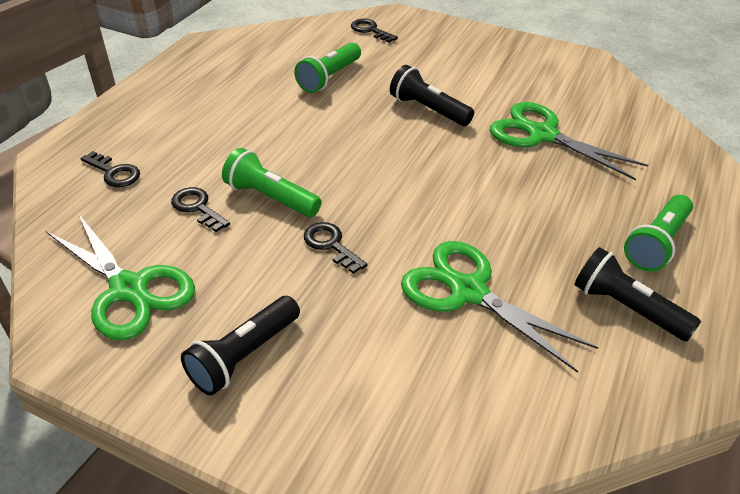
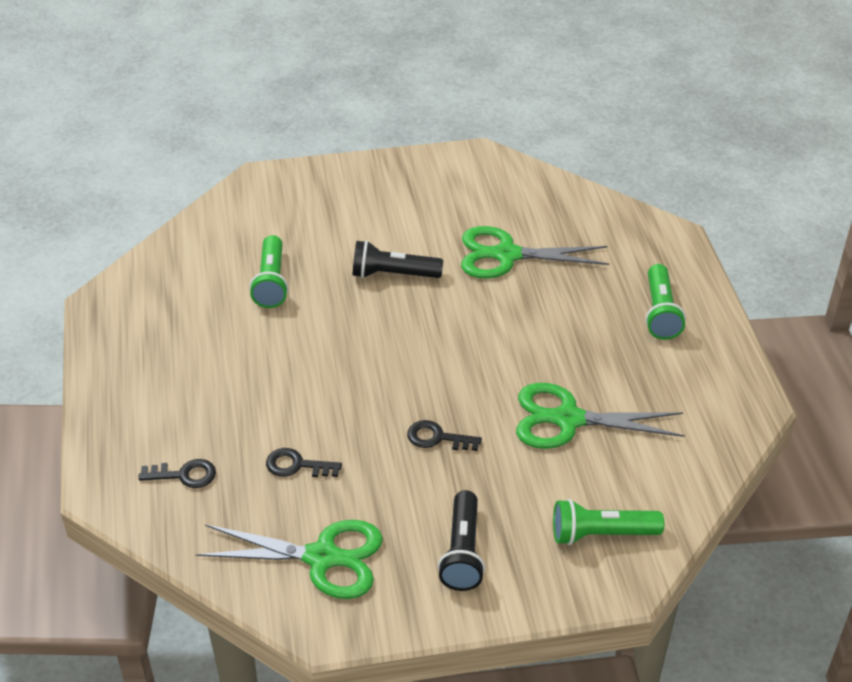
camera: 35 degrees left, 0 degrees up
(270, 198) = (347, 425): green flashlight -> green flashlight (601, 534)
(370, 30) = (254, 209): black key -> none
(626, 308) = (677, 374): black flashlight -> none

